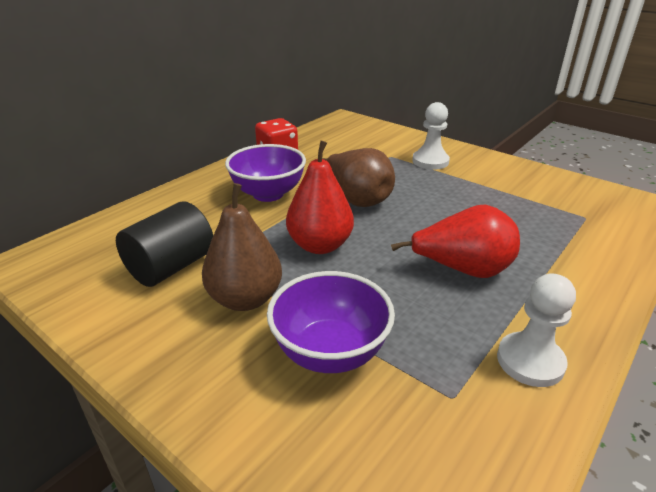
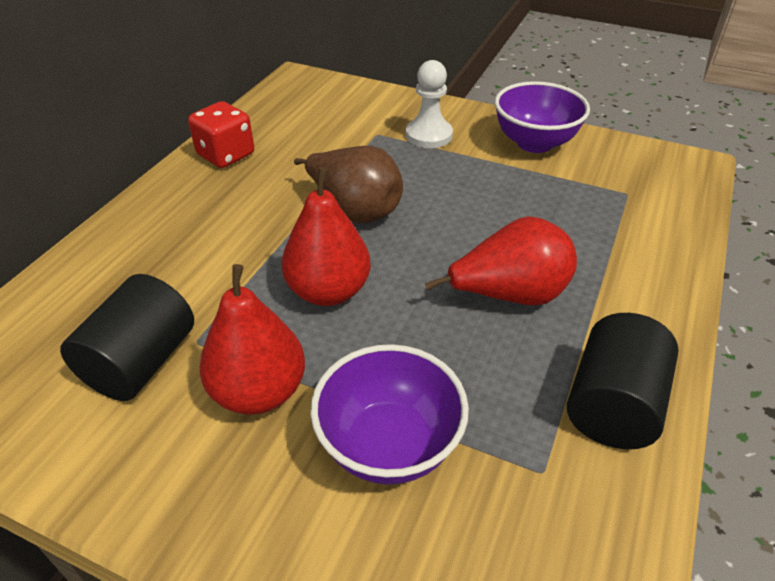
camera: 15 degrees left, 10 degrees up
(245, 299) = (259, 391): brown pear -> red pear
(268, 194) = (234, 221): purple bowl -> purple bowl (534, 143)
(530, 361) = (612, 405): white pawn -> black cylinder

